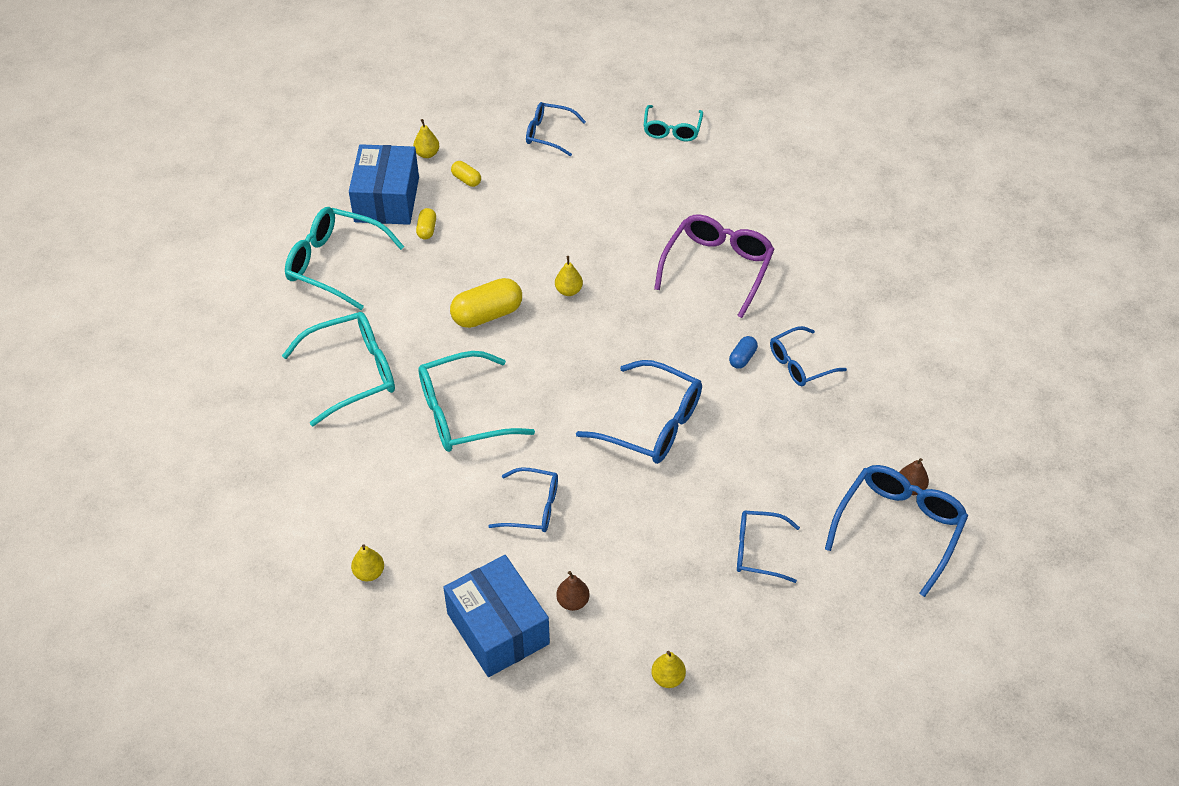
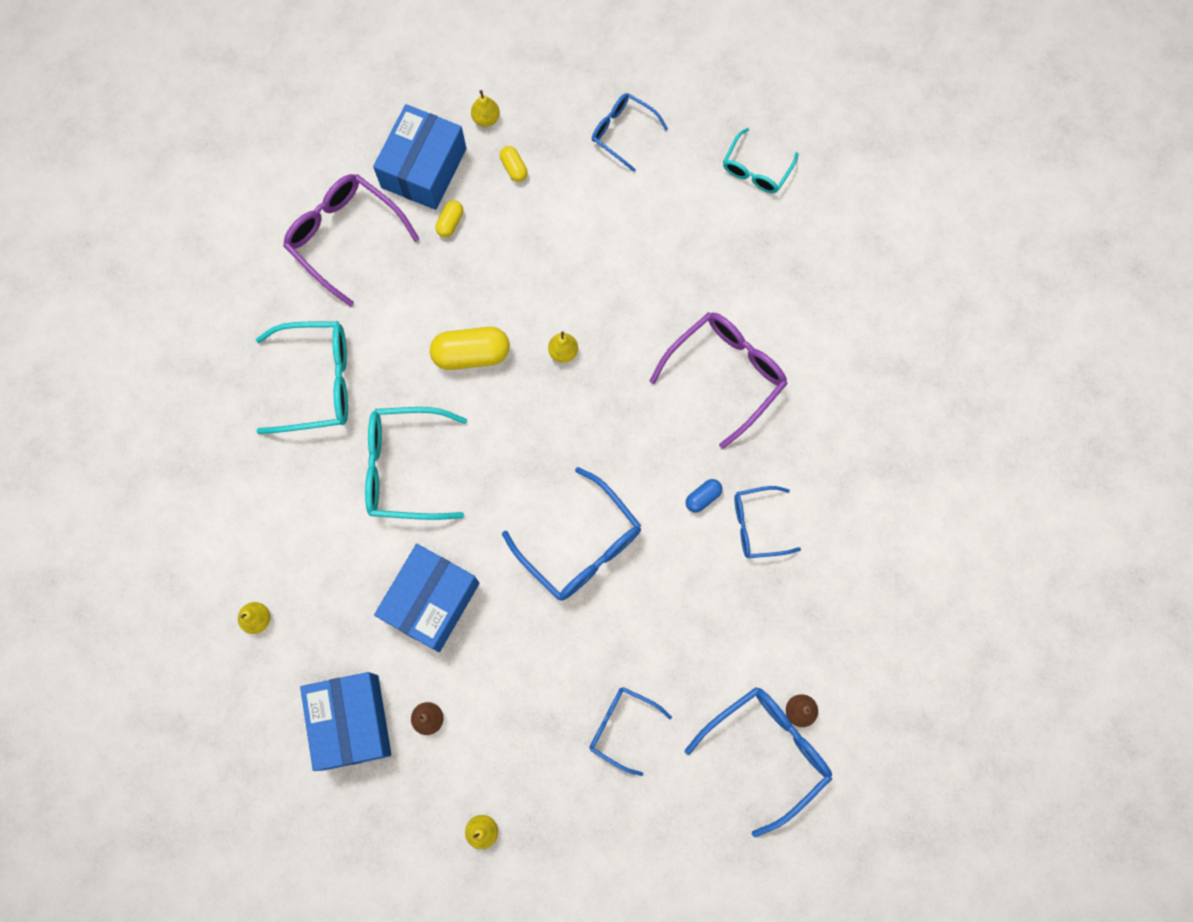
camera: 20 degrees right, 25 degrees up
(335, 264) = (345, 237): turquoise glasses -> purple glasses
(533, 507) = (431, 601): blue glasses -> blue box

